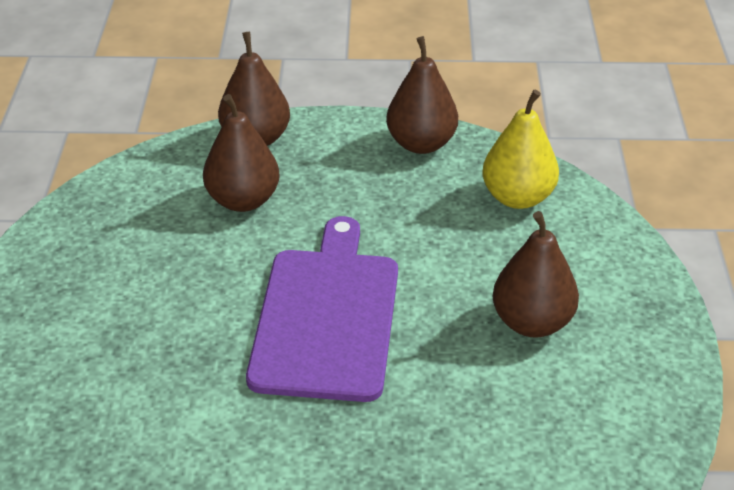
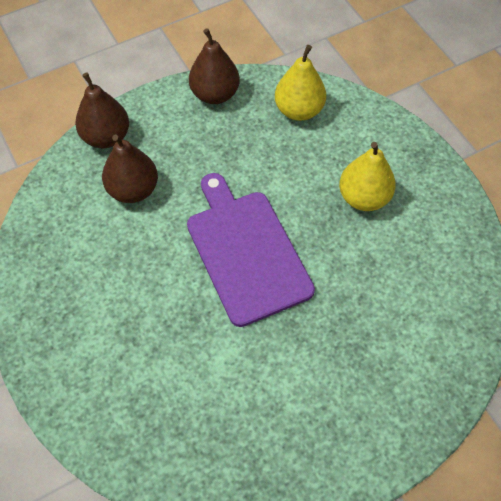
camera: 30 degrees left, 20 degrees up
(532, 322) = (363, 197): brown pear -> yellow pear

